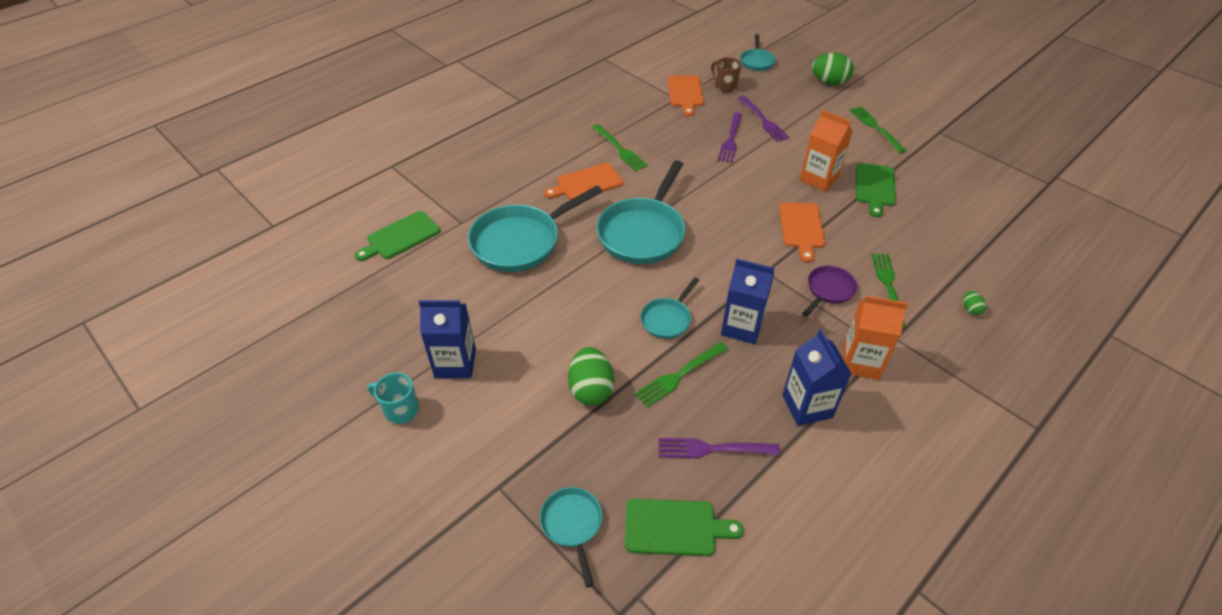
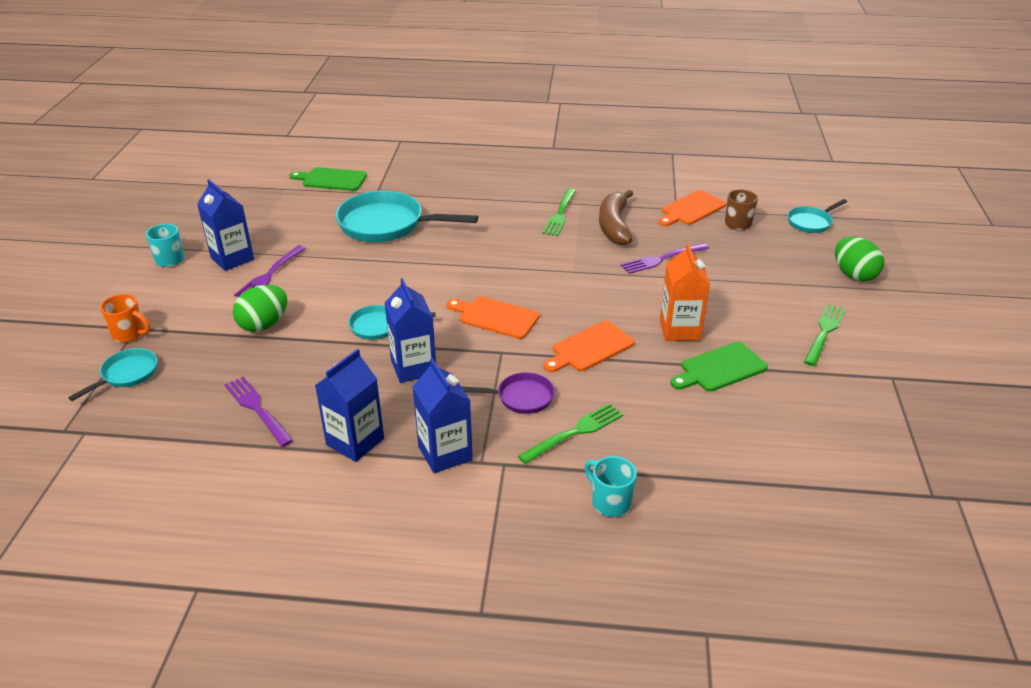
camera: 50 degrees right, 10 degrees down
(504, 496) = (130, 334): none -> orange mug
(586, 183) = (494, 219): orange cutting board -> orange cutting board (495, 317)
(643, 233) = (468, 271): turquoise pan -> none
(665, 135) = (614, 226): none -> brown banana
(675, 527) = (161, 423): green cutting board -> none
(680, 375) = (322, 359): green fork -> none
(763, 120) = (720, 264): purple fork -> purple fork (269, 274)
(860, 362) = (445, 453): orange carton -> blue carton
(970, 309) = (610, 502): green egg -> turquoise mug

